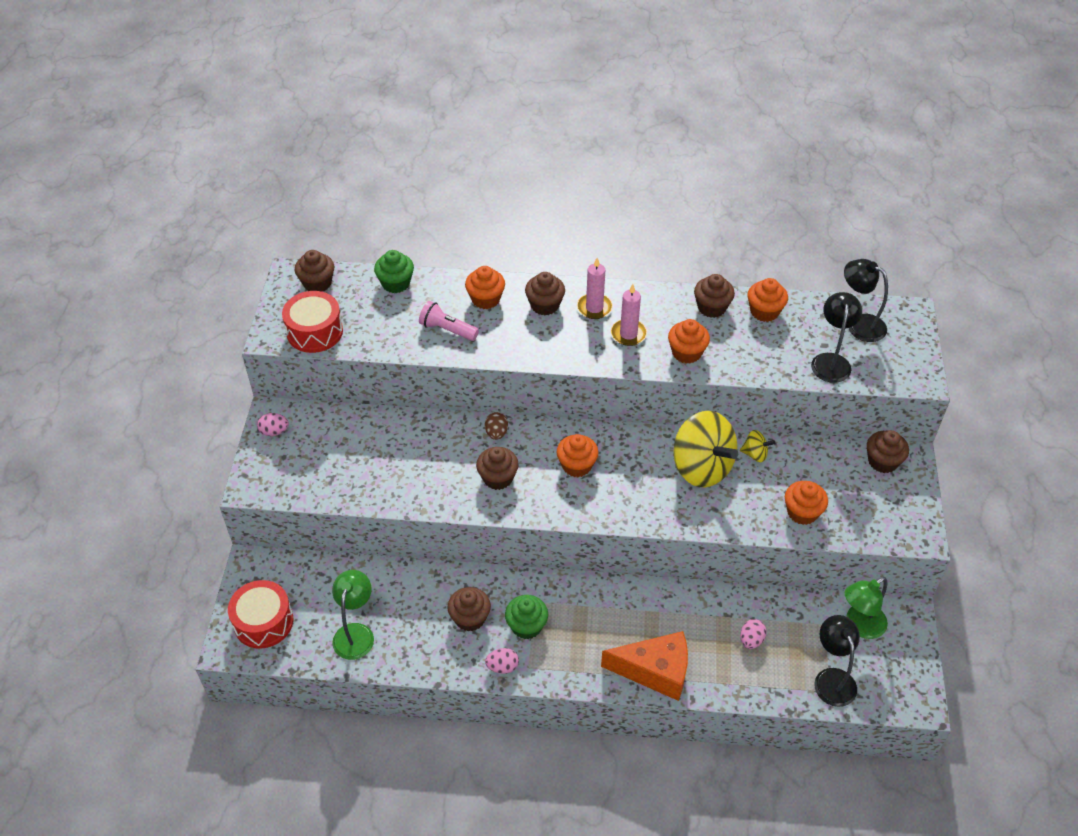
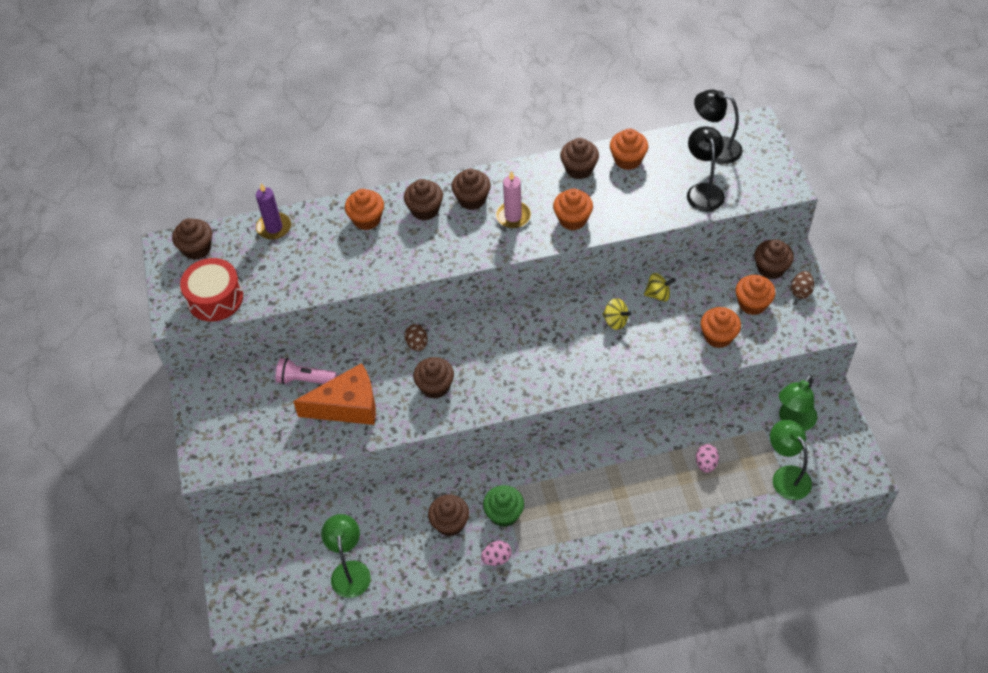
camera: 15 degrees left, 5 degrees up
(263, 622) = (258, 588): red drum -> none
(274, 431) = (204, 405): pink egg -> none
(396, 283) = (274, 227): green cupcake -> purple candle
(447, 330) = (342, 260): pink flashlight -> pink flashlight (305, 379)
(576, 465) = (503, 353): orange cupcake -> orange cupcake (752, 304)
(594, 308) = (472, 199): pink candle -> brown cupcake
(655, 671) = (633, 518): orange cheese -> orange cheese (348, 406)
(701, 467) = (615, 321): yellow spinning top -> yellow spinning top, size x0.44
(832, 678) = (786, 476): black lamp -> green lamp
(906, 493) = (801, 291): none -> brown egg

